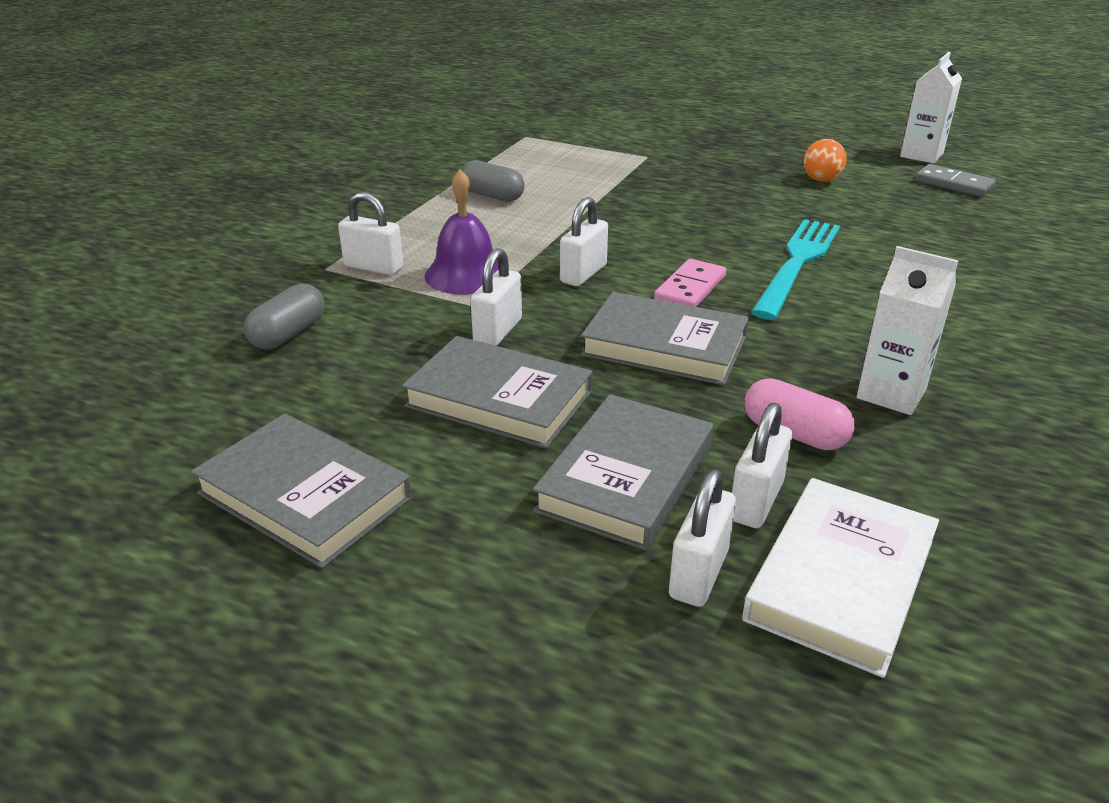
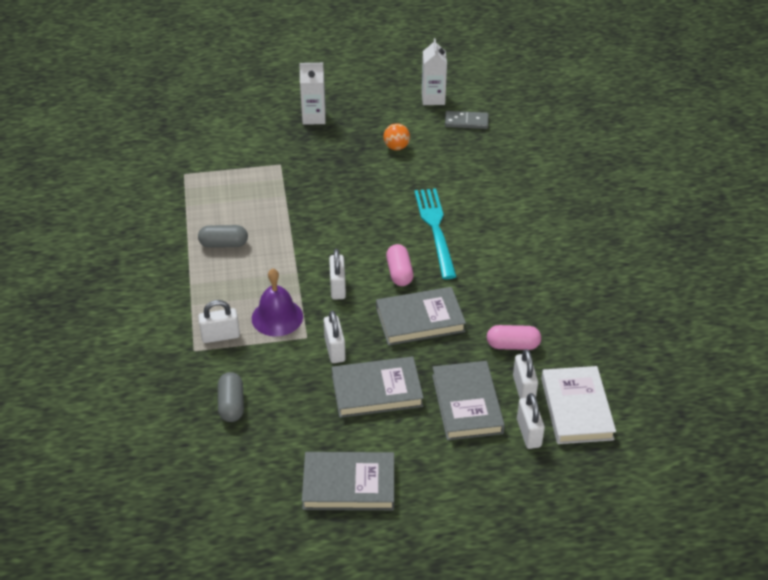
camera: 35 degrees left, 10 degrees up
(690, 288) = (399, 273): pink domino -> pink capsule
(891, 394) = (534, 302): white carton -> white carton (314, 117)

